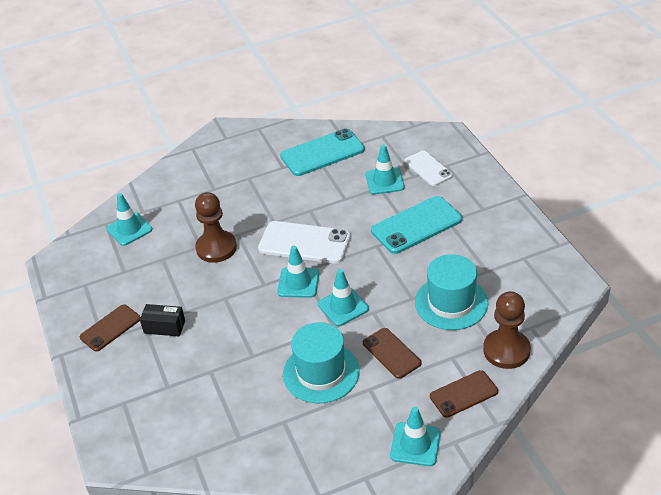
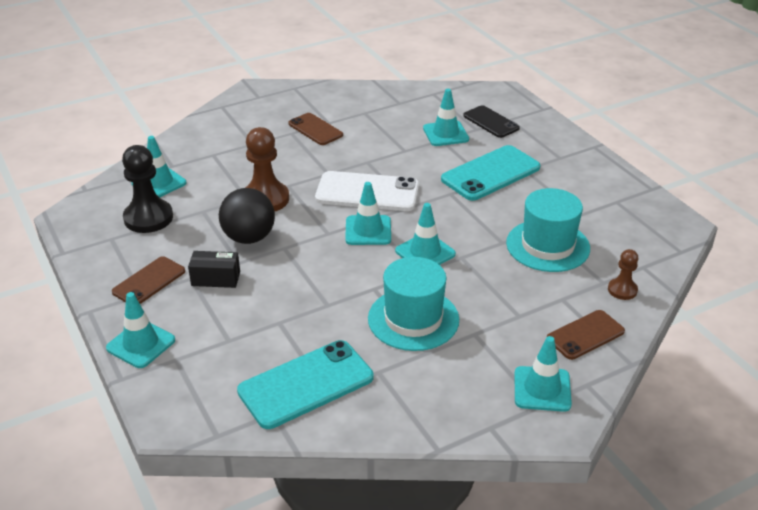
camera: 10 degrees left, 5 degrees down
(97, 387) = (141, 344): none -> turquoise traffic cone
(117, 265) = (148, 218): none -> black pawn
(197, 287) = (249, 238): none -> black ball
(322, 153) = (370, 109): turquoise phone -> turquoise phone (306, 384)
(391, 353) = (491, 297): brown phone -> brown phone (315, 129)
(428, 168) = (491, 122): white phone -> black phone
(506, 350) = (622, 290): brown pawn -> brown pawn, size x0.54

